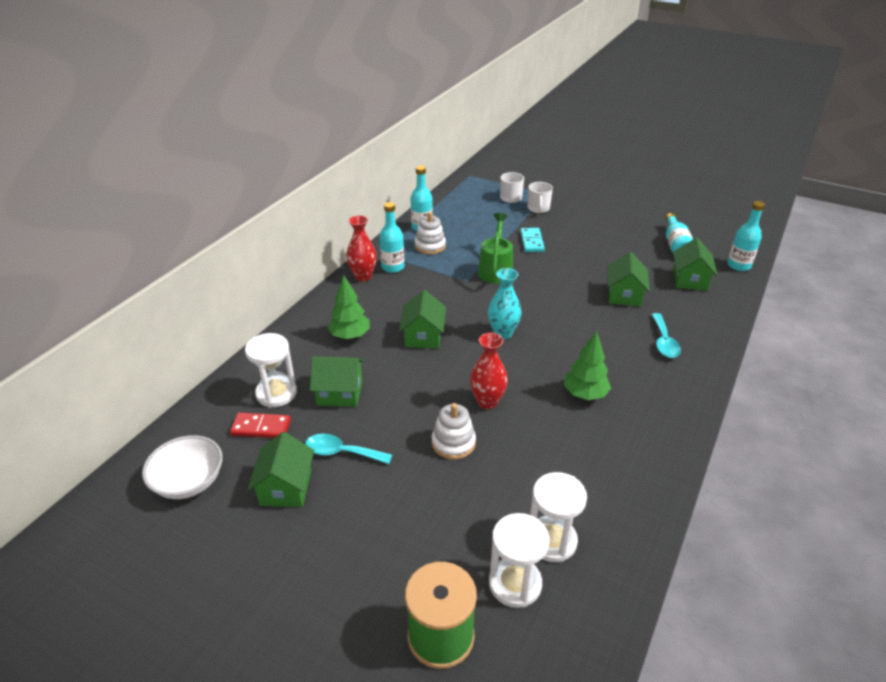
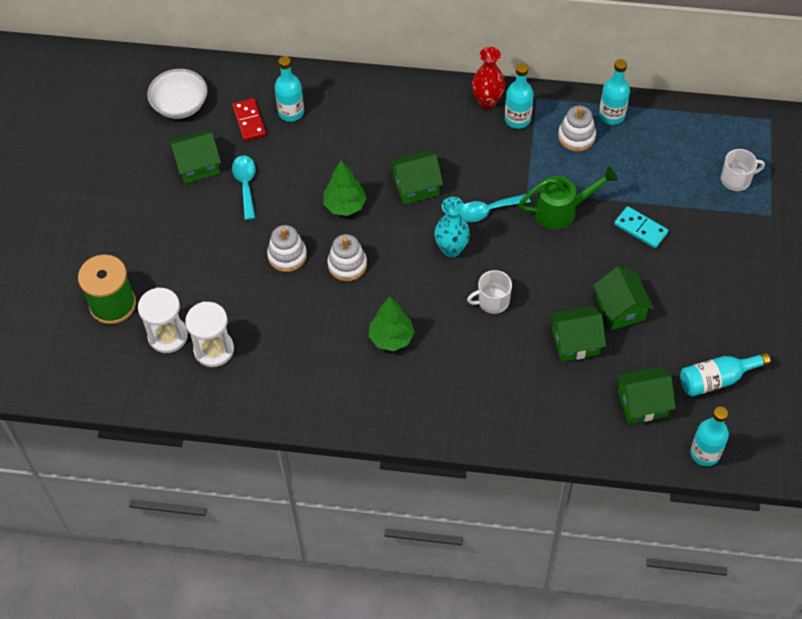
camera: 70 degrees right, 20 degrees up
(276, 393) = (291, 112): white hourglass -> turquoise bottle
(340, 393) = (311, 155): green house -> green house (620, 309)
(350, 336) = (389, 130): green tree -> green tree (345, 205)
(487, 402) = (347, 265): red vase -> white stacking toy
(531, 241) = (640, 228): turquoise domino -> turquoise domino turned 60 degrees clockwise
(538, 208) = (725, 215): white mug -> white mug (492, 301)
(664, 342) = (505, 392): turquoise spoon -> turquoise spoon (487, 211)

